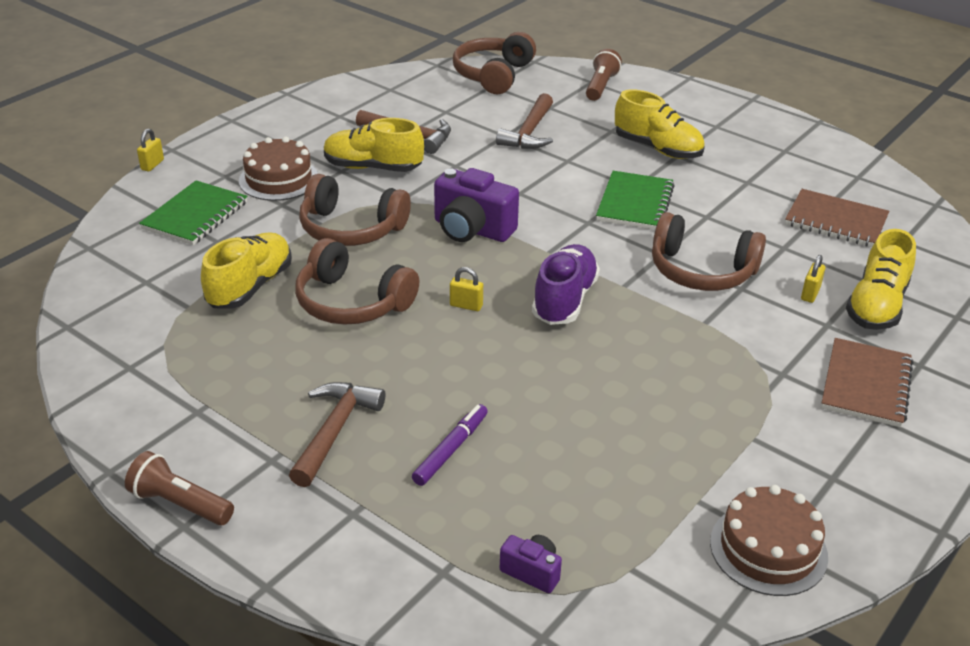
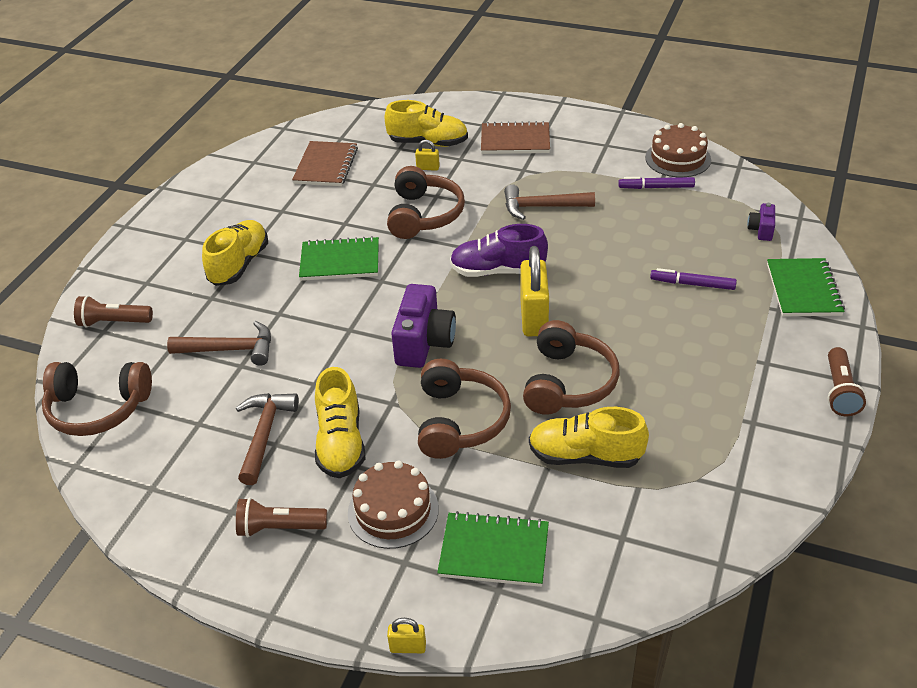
camera: 105 degrees left, 5 degrees up
(306, 131) = (279, 528): none -> brown flashlight
(334, 430) = (716, 342): brown hammer -> brown hammer (541, 207)
(374, 557) = (803, 290): none -> green notebook
(466, 305) = (534, 318): yellow padlock -> yellow padlock, size x2.19
(691, 493) = (656, 187): none -> purple marker

